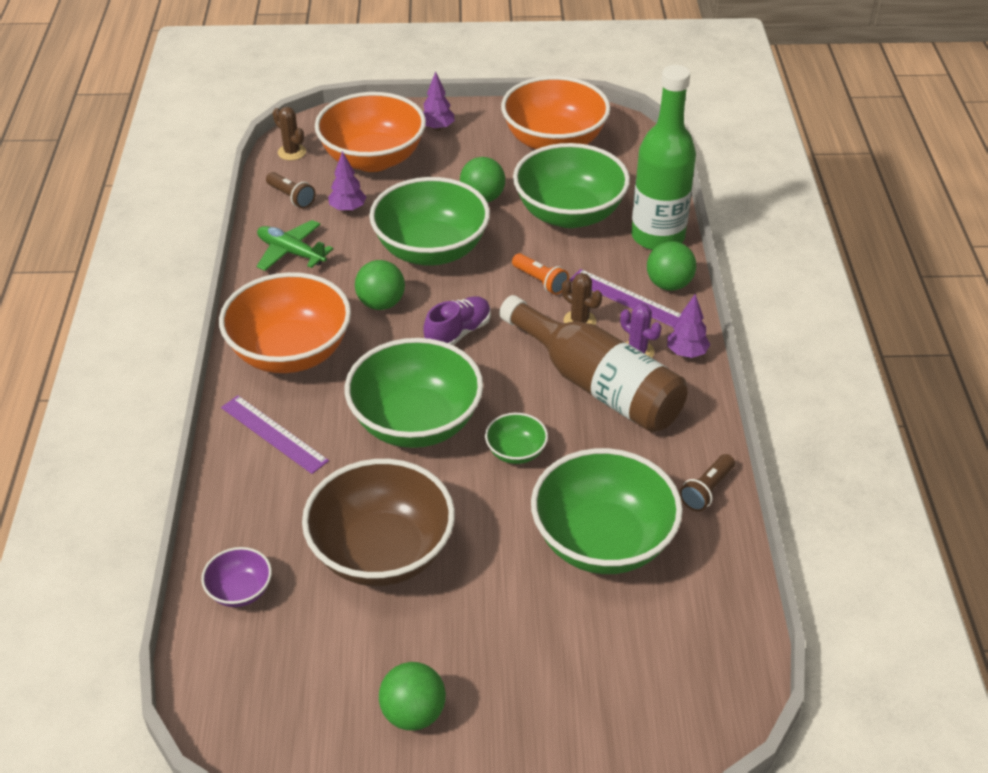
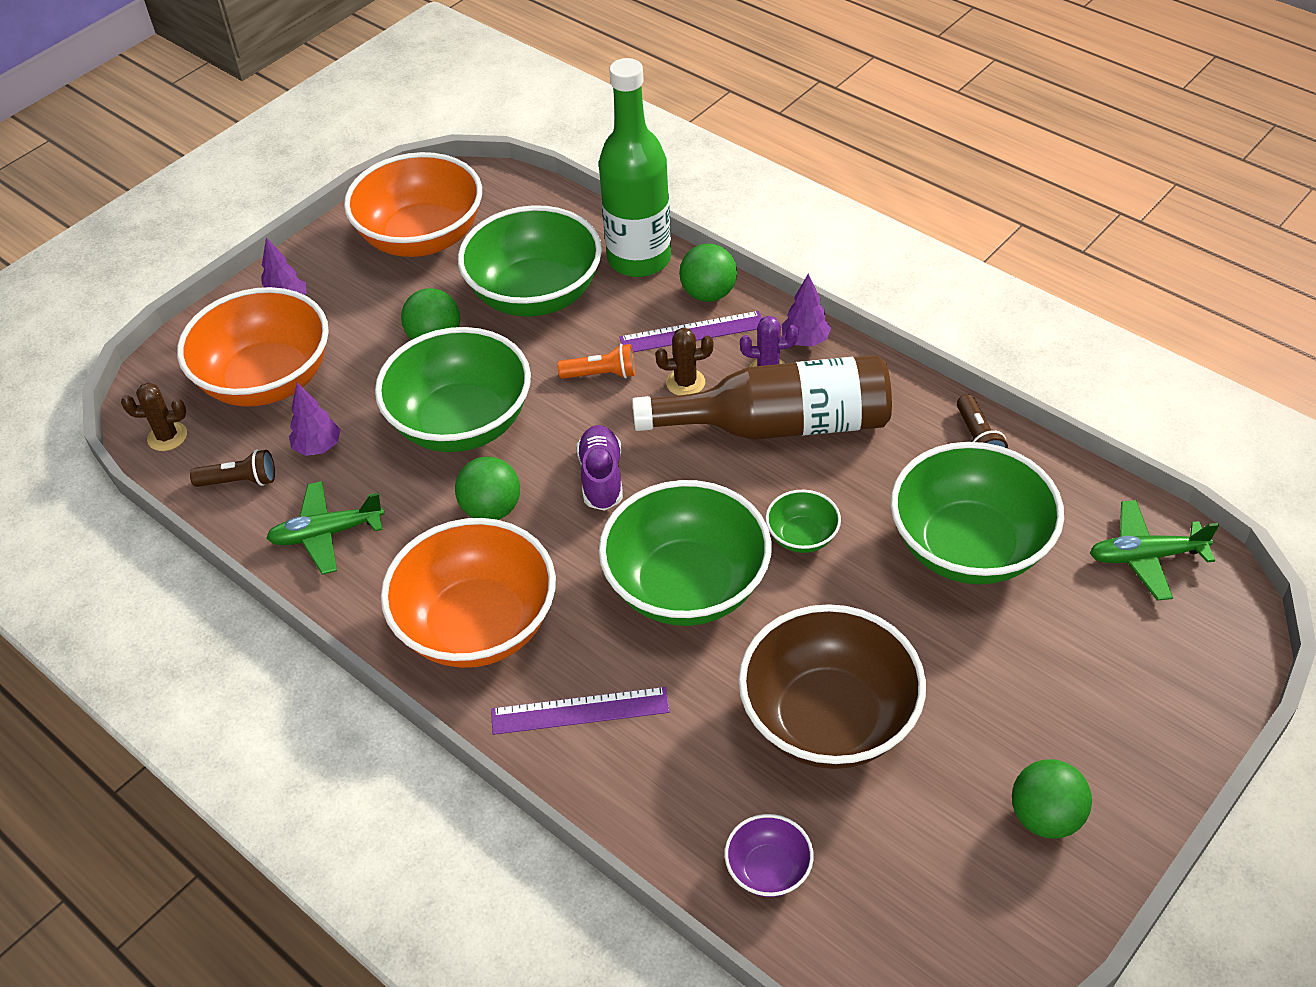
camera: 45 degrees left, 5 degrees up
(707, 646) = (1146, 556): none -> green plane

